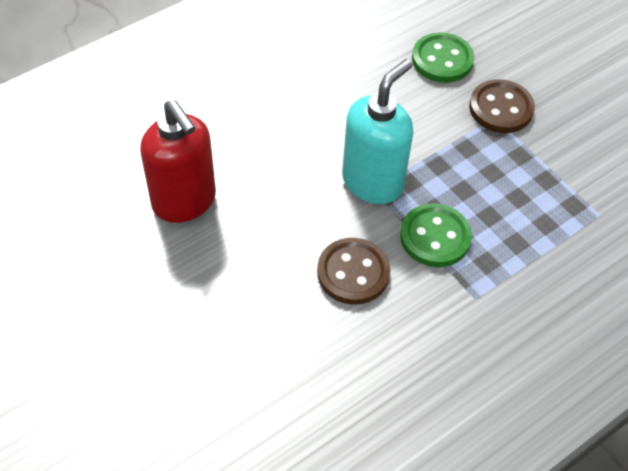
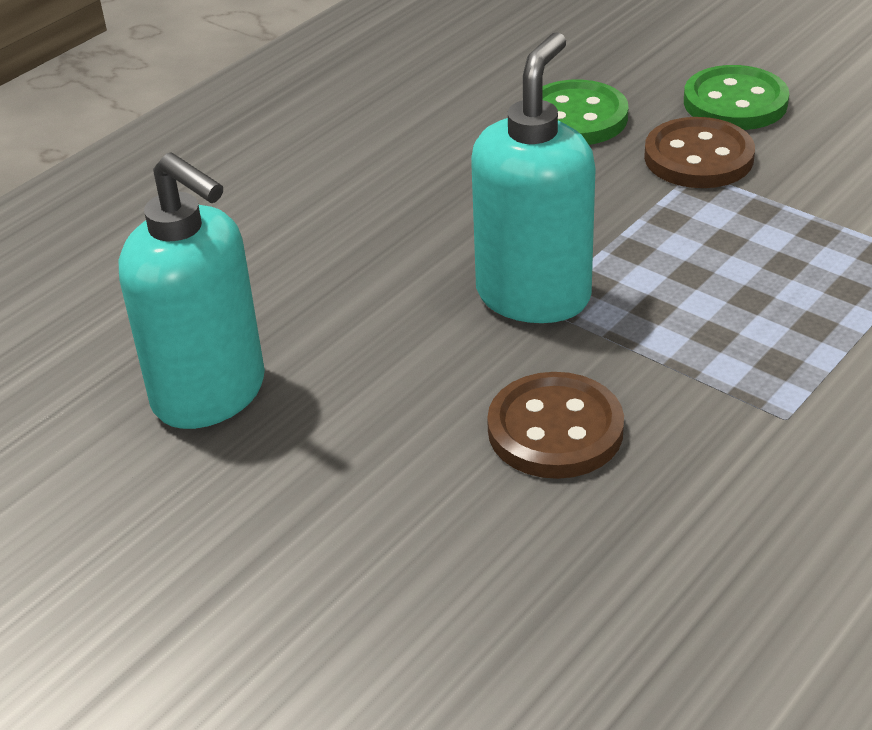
camera: 10 degrees left, 15 degrees down
(184, 202) = (210, 394): red soap dispenser -> turquoise soap dispenser
(435, 237) = (674, 347): green button -> green button (735, 102)

